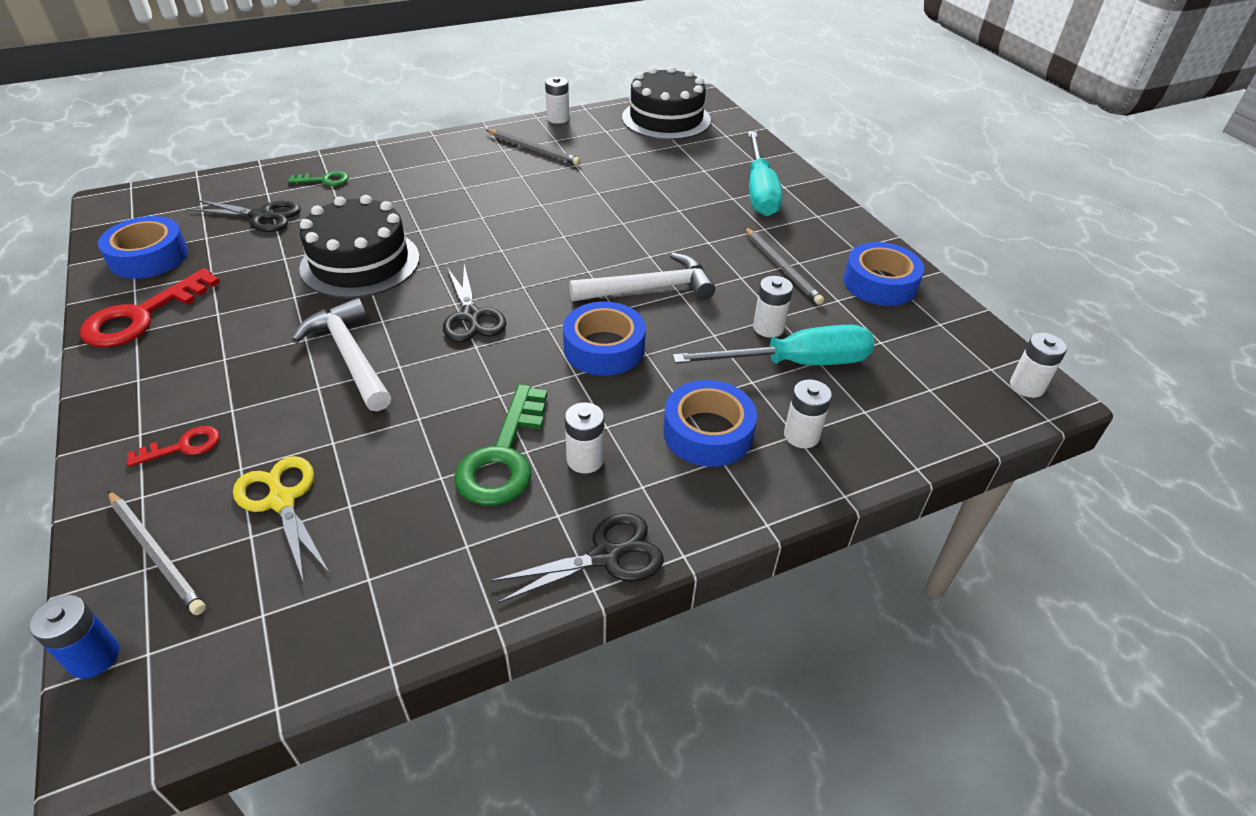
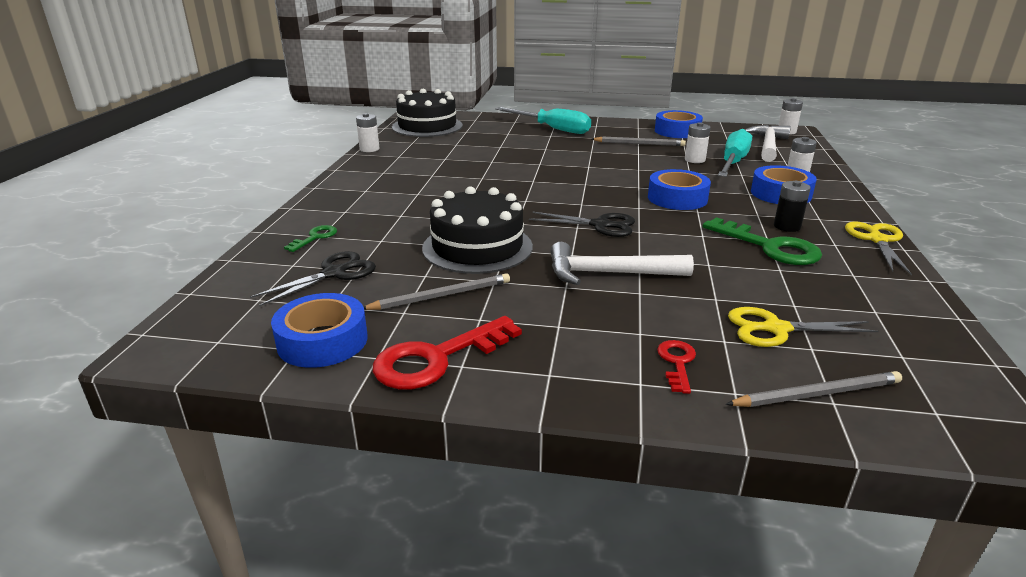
camera: 55 degrees left, 15 degrees down
(94, 657) = (938, 440): blue battery -> none
(142, 316) = (437, 358): red key -> red key turned 75 degrees clockwise
(533, 149) = (401, 164): grey pencil -> grey pencil (441, 296)
(585, 460) = (787, 226): white battery -> black battery
(606, 556) = (877, 240): black scissors -> yellow scissors
(650, 289) = (625, 174): white hammer -> white hammer (767, 145)

